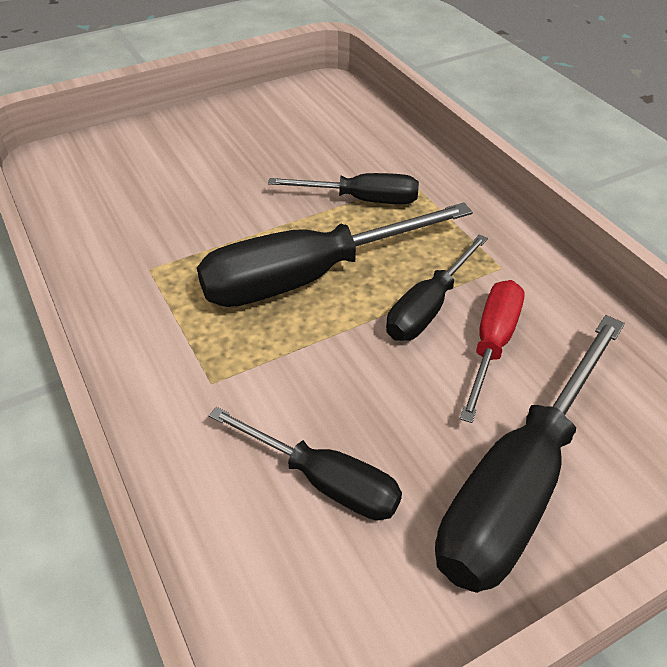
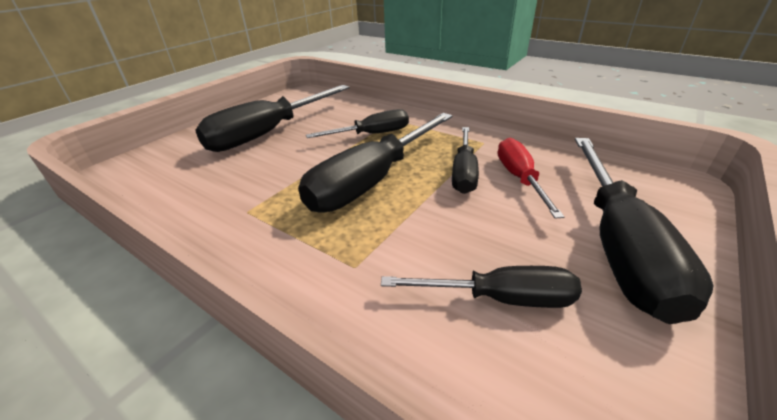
camera: 25 degrees left, 10 degrees down
(237, 154) = (268, 133): none -> black screwdriver

